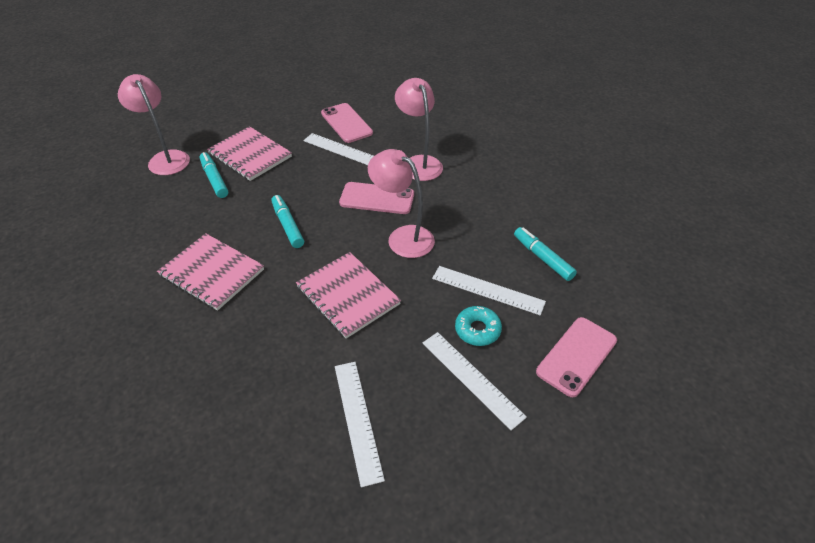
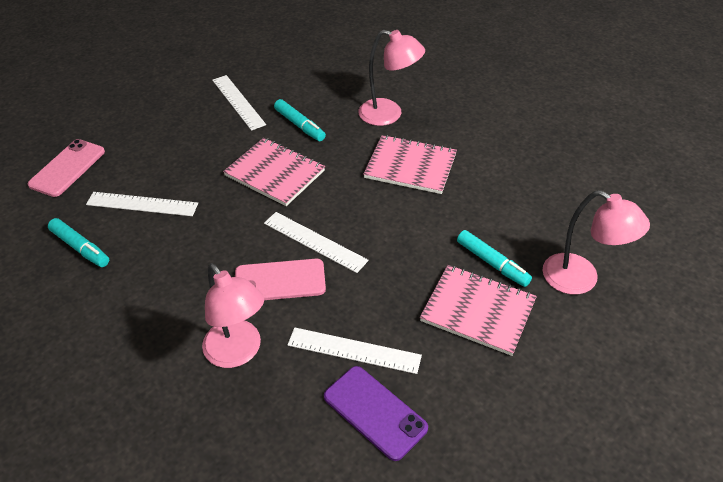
camera: 165 degrees right, 0 degrees up
(288, 225) = (367, 225): turquoise marker -> turquoise marker (300, 125)
(346, 123) = (374, 412): pink phone -> purple phone
(403, 237) = (236, 239): pink lamp -> pink lamp (389, 115)
(471, 378) = (157, 138): white ruler -> white ruler (314, 241)
(477, 330) = (152, 170): turquoise donut -> none

